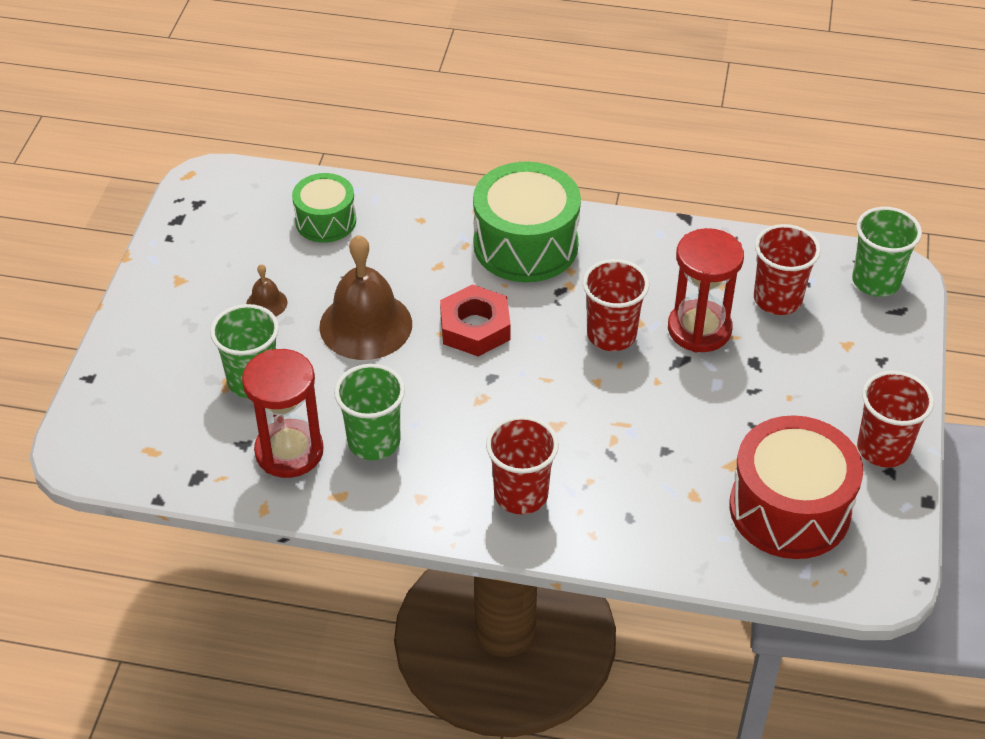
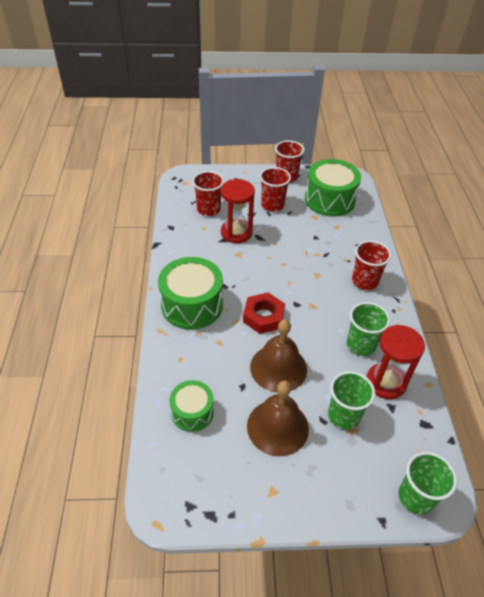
camera: 105 degrees left, 0 degrees up
(266, 303) = (277, 427): brown bell -> brown bell, size x2.23
(611, 335) = (250, 262): red cup -> red cup (272, 205)
(789, 509) = (329, 200): red drum -> green drum
(876, 281) = (188, 181): green cup -> green cup (416, 497)

